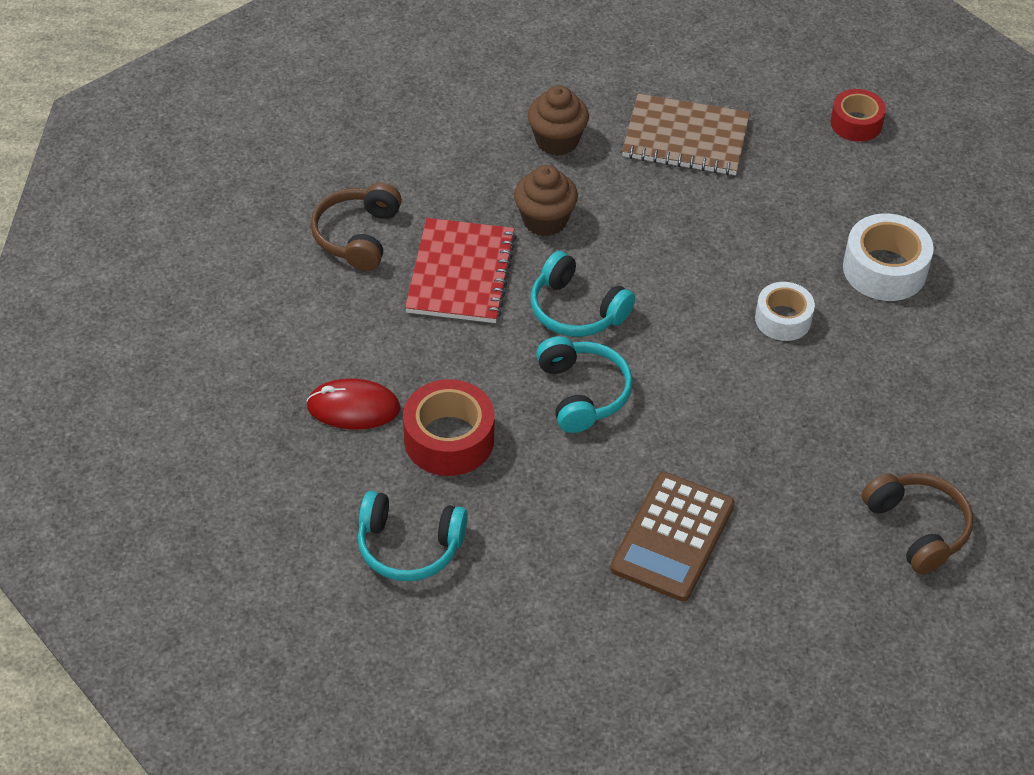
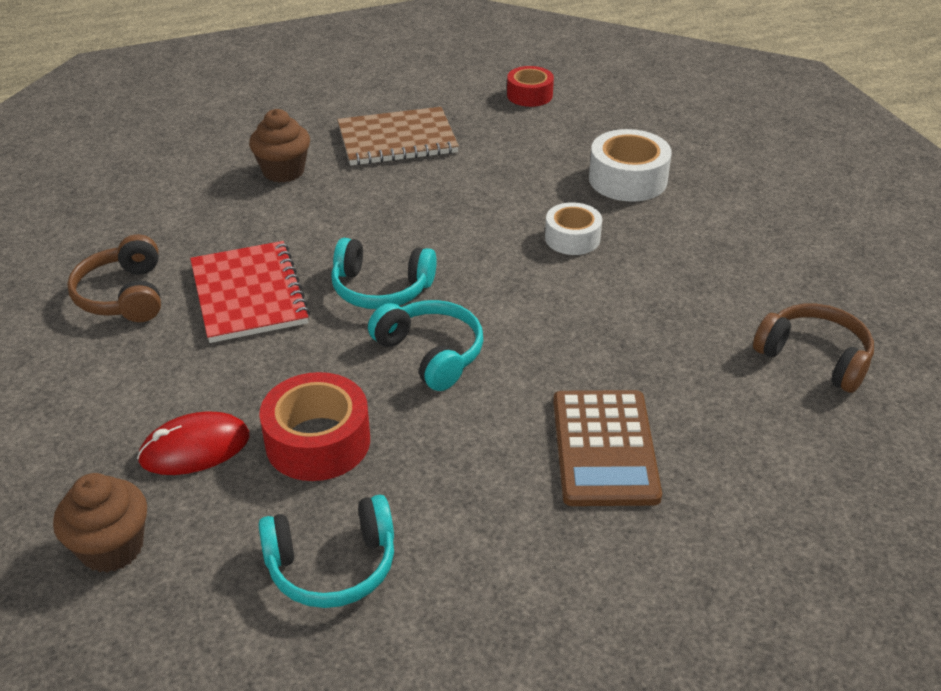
camera: 25 degrees left, 10 degrees down
(544, 220) = (307, 230): brown cupcake -> brown cupcake (112, 548)

